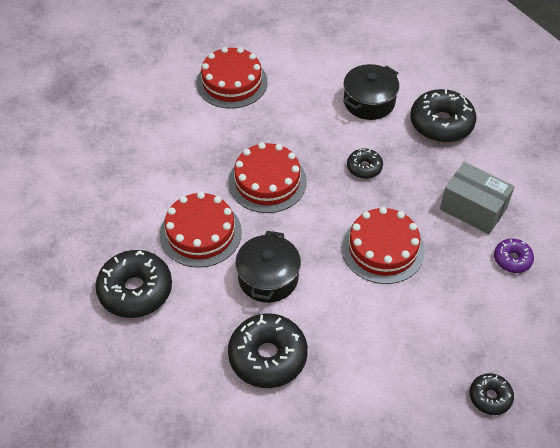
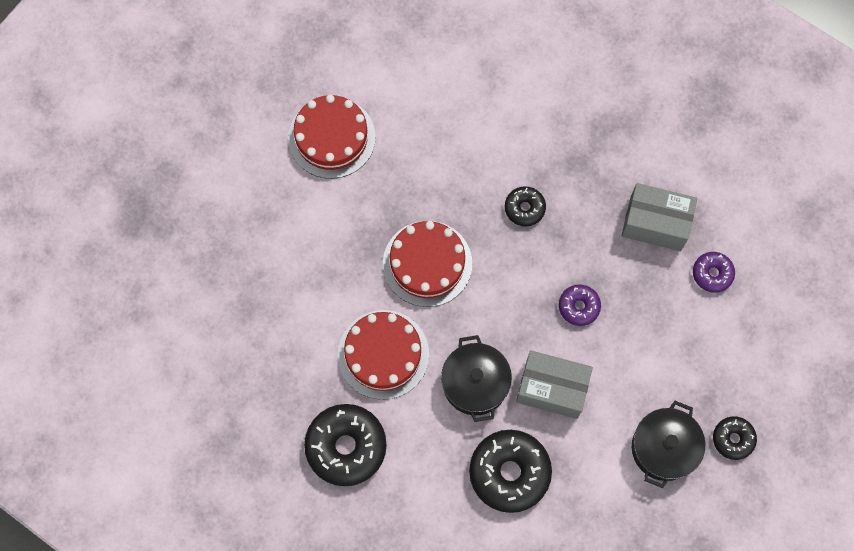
camera: 20 degrees left, 20 degrees up
(334, 303) = (552, 389): none -> grey box
(369, 102) = (498, 114): black pot -> black pot (664, 448)
(383, 248) = (579, 307): red cake -> purple donut
(441, 123) = (588, 118): black donut -> none

